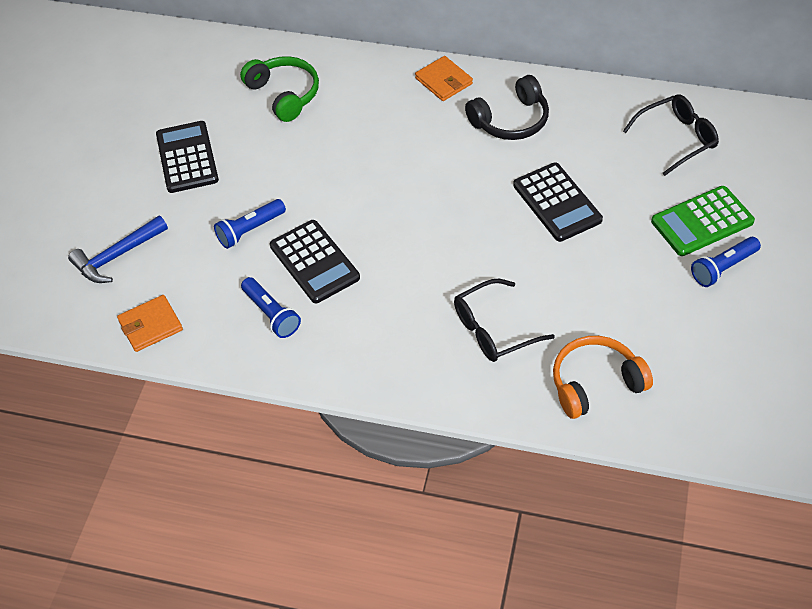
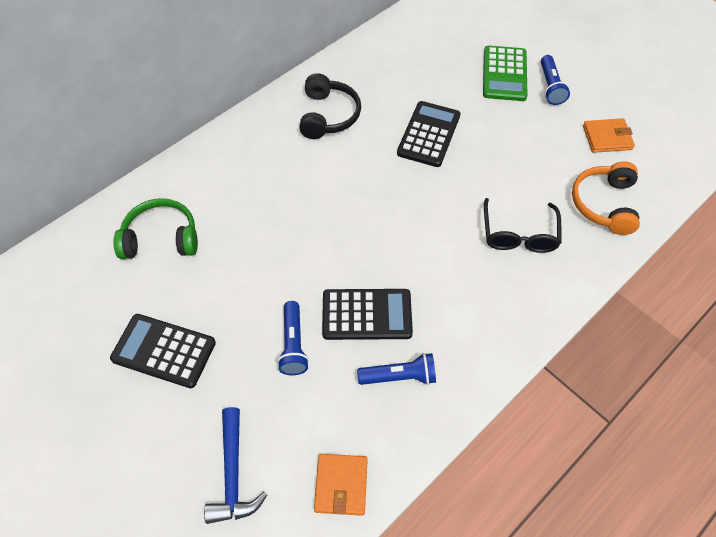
camera: 60 degrees left, 5 degrees up
(444, 81) = (251, 130): orange wallet -> orange wallet (607, 137)
(557, 202) = (428, 134): black calculator -> black calculator turned 75 degrees counterclockwise
(676, 139) = (423, 45): black glasses -> none

